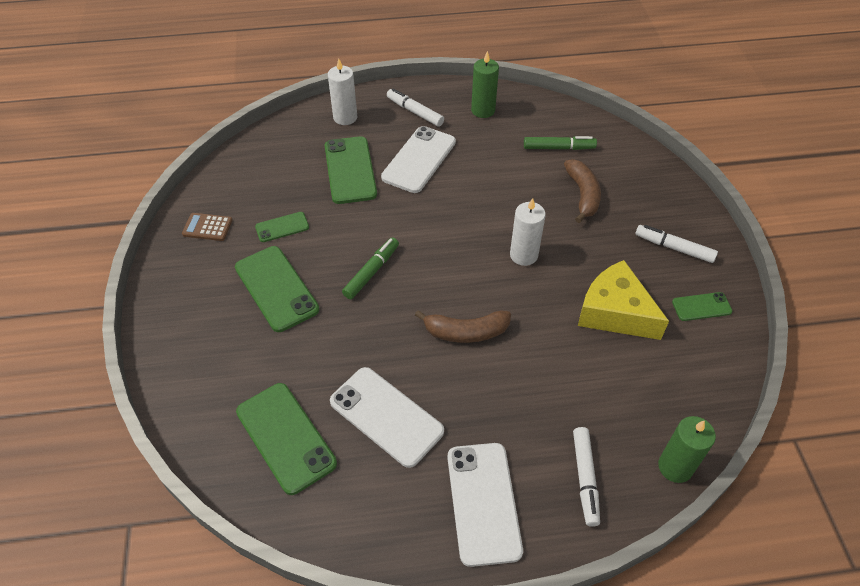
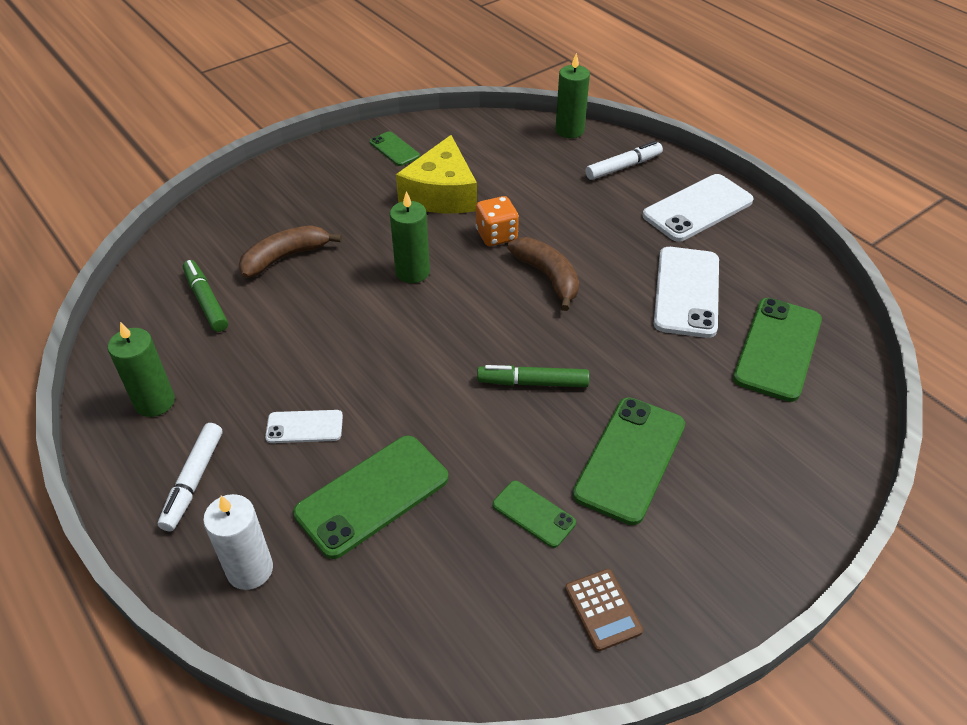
camera: 120 degrees left, 5 degrees down
(419, 159) = (304, 427): white phone -> white phone, size x0.54
(523, 255) = (412, 272): white candle -> green candle
(536, 323) = (496, 235): none -> orange dice
(674, 248) = (328, 179): white marker -> none

